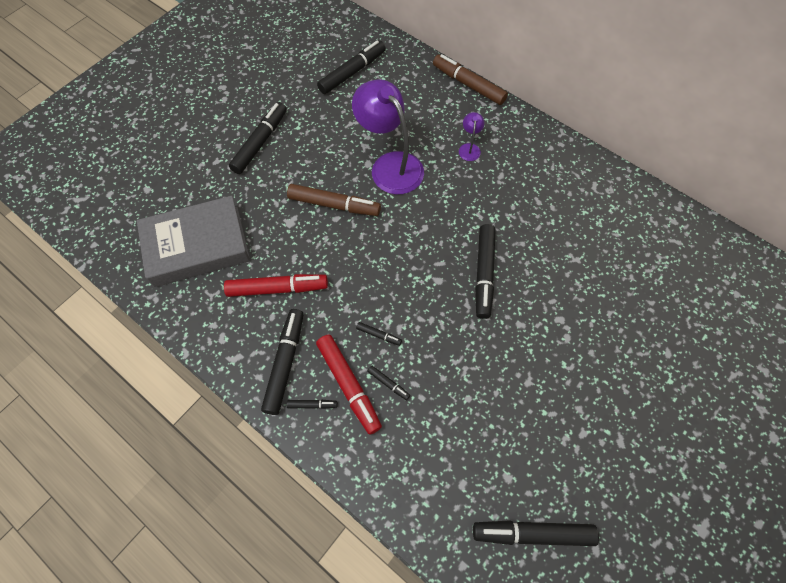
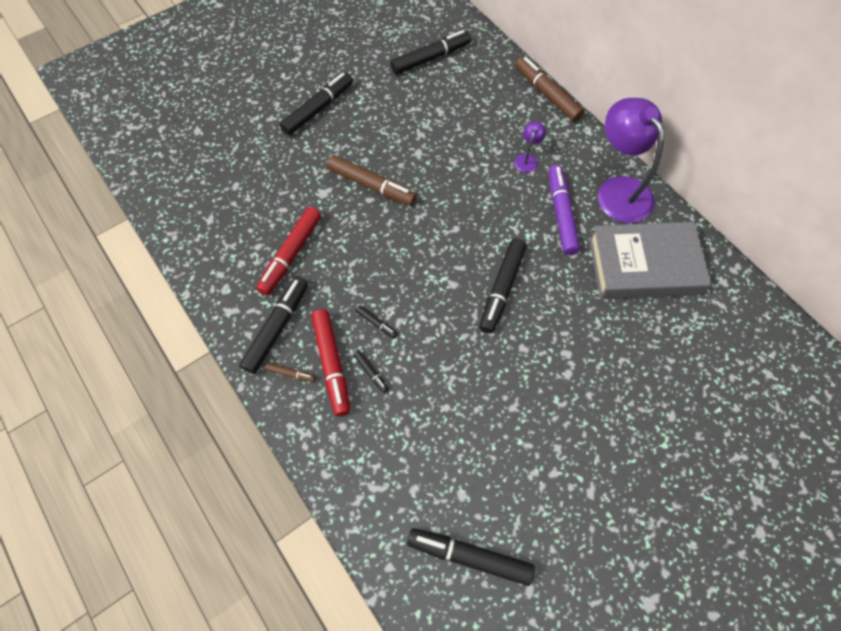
camera: 15 degrees right, 0 degrees up
(197, 246) = (227, 196): grey book -> grey book (644, 266)
(277, 288) = (291, 254): red marker -> red marker turned 105 degrees clockwise
(312, 405) = (290, 374): black marker -> brown marker
(390, 165) = (440, 159): purple lamp -> purple lamp (618, 190)
(515, 192) = (561, 214): none -> purple marker

